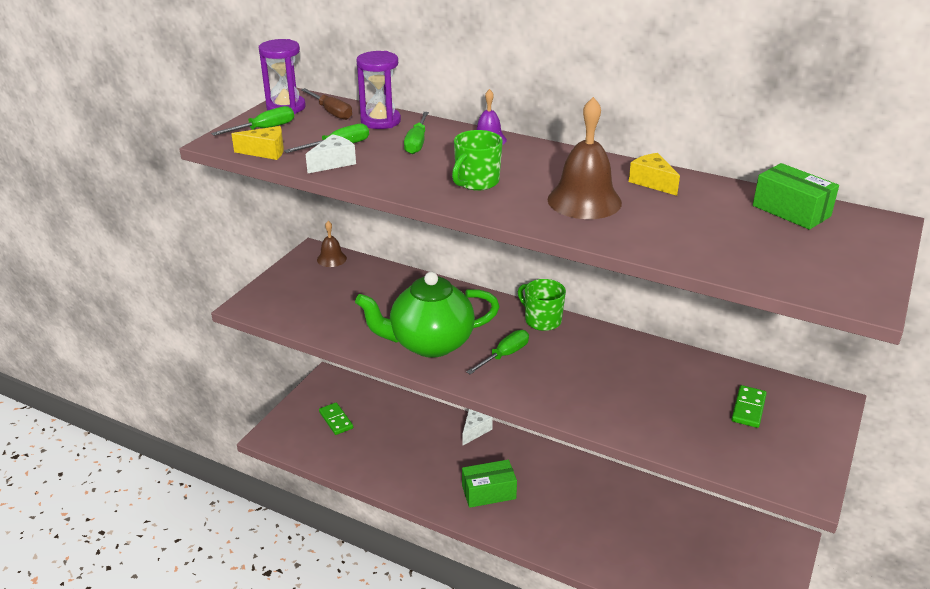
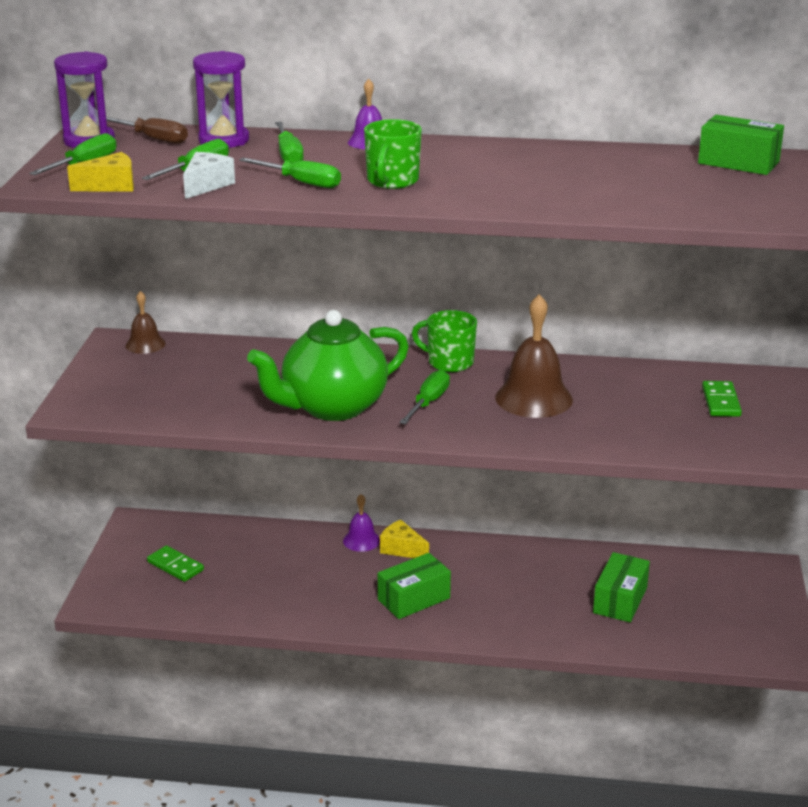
camera: 20 degrees left, 5 degrees down
(405, 172) = (301, 183): none -> green screwdriver
(475, 431) = (361, 540): white cheese -> purple bell
(584, 201) = (524, 182): brown bell -> brown bell (534, 398)
(648, 537) = (620, 600): none -> green box
(652, 182) = (582, 157): yellow cheese -> yellow cheese (402, 549)

